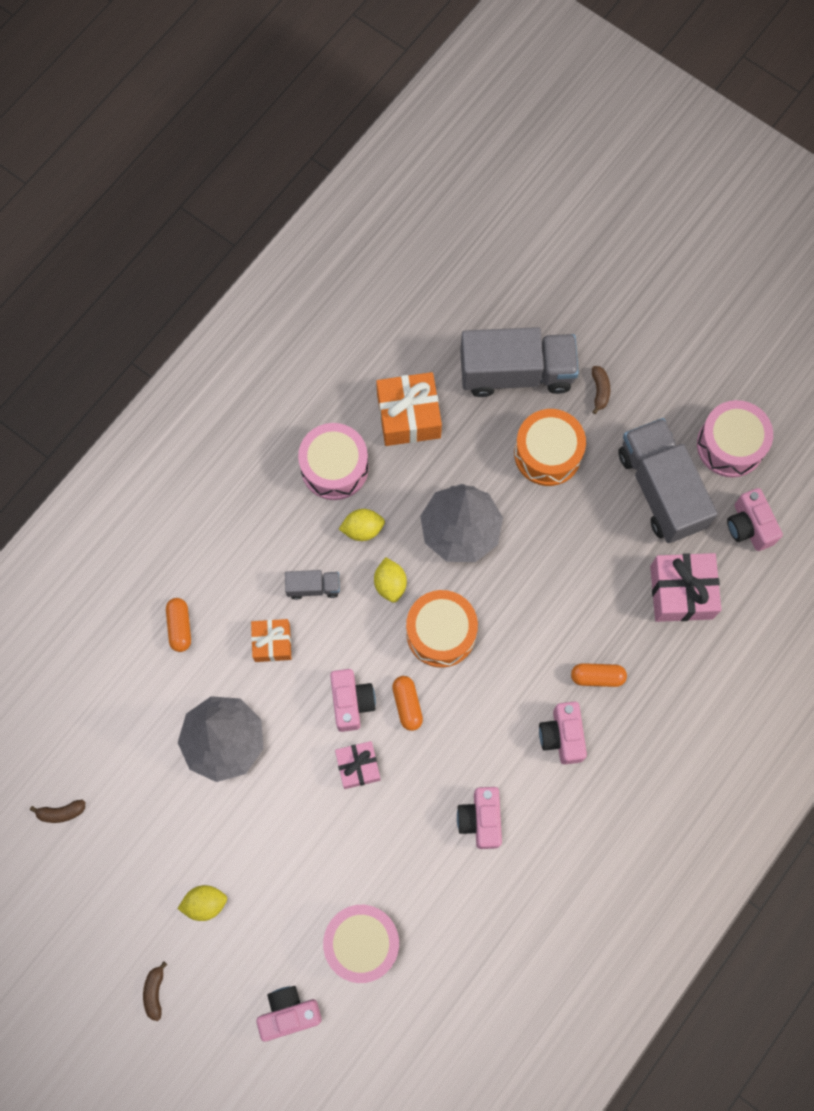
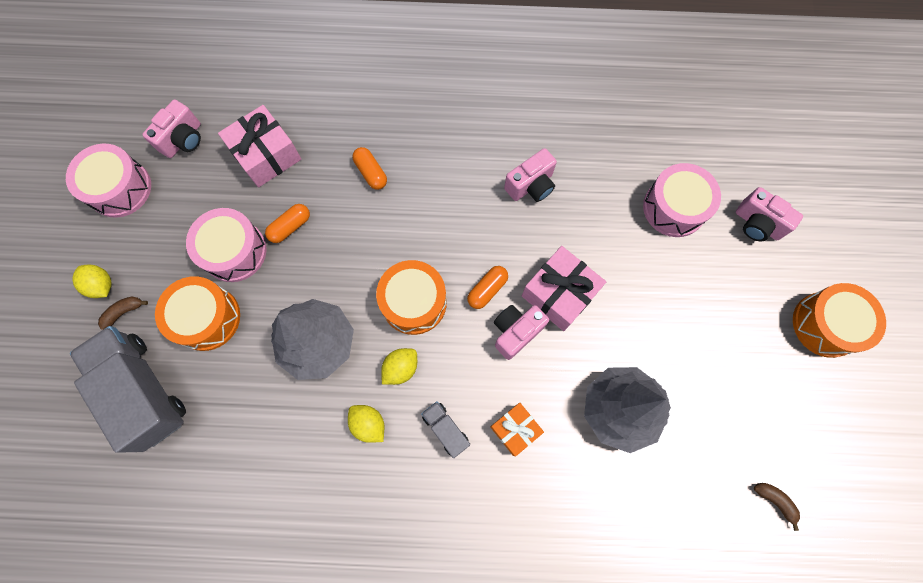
camera: 125 degrees left, 0 degrees up
(155, 992) = (826, 324): brown banana -> orange drum
(180, 627) = (558, 520): orange capsule -> orange capsule (290, 227)
(205, 903) = (740, 334): yellow lemon -> yellow lemon (101, 285)
(334, 467) = (328, 489): pink drum -> pink drum (234, 251)
(358, 766) = (559, 294): pink gift -> pink gift, size x1.61
(408, 416) = (239, 457): orange gift -> none
(562, 736) = (432, 170): pink camera -> none
(661, 489) = (188, 216): grey truck -> none

